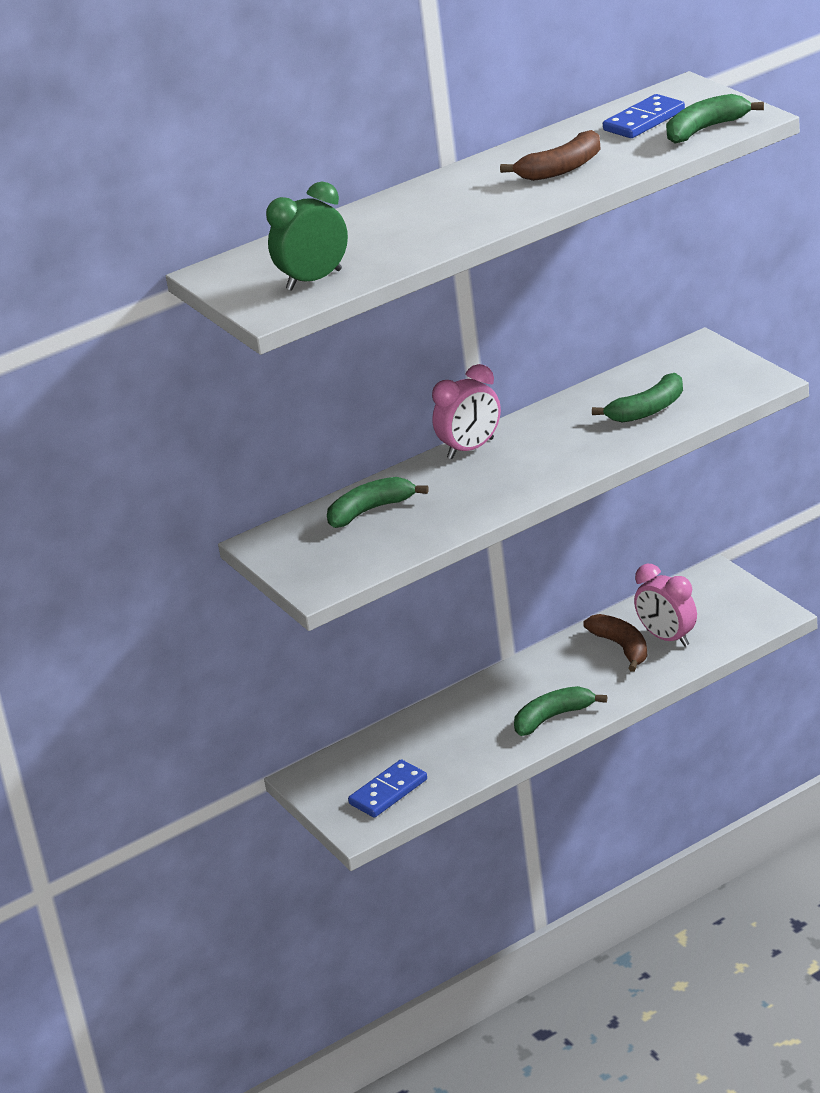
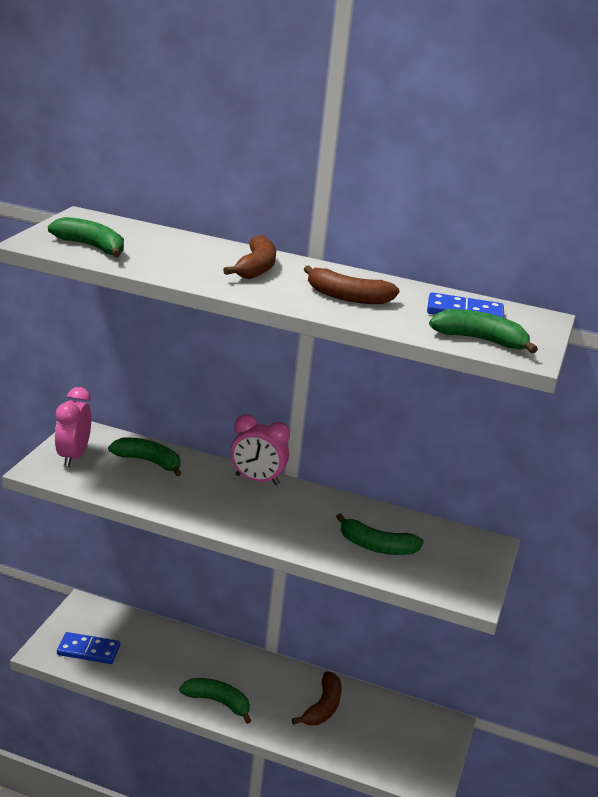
camera: 45 degrees right, 5 degrees down
(314, 280) = (91, 247): green clock -> green banana
(451, 200) = (256, 268): none -> brown banana
(667, 638) = (352, 729): pink clock -> pink clock (73, 456)

